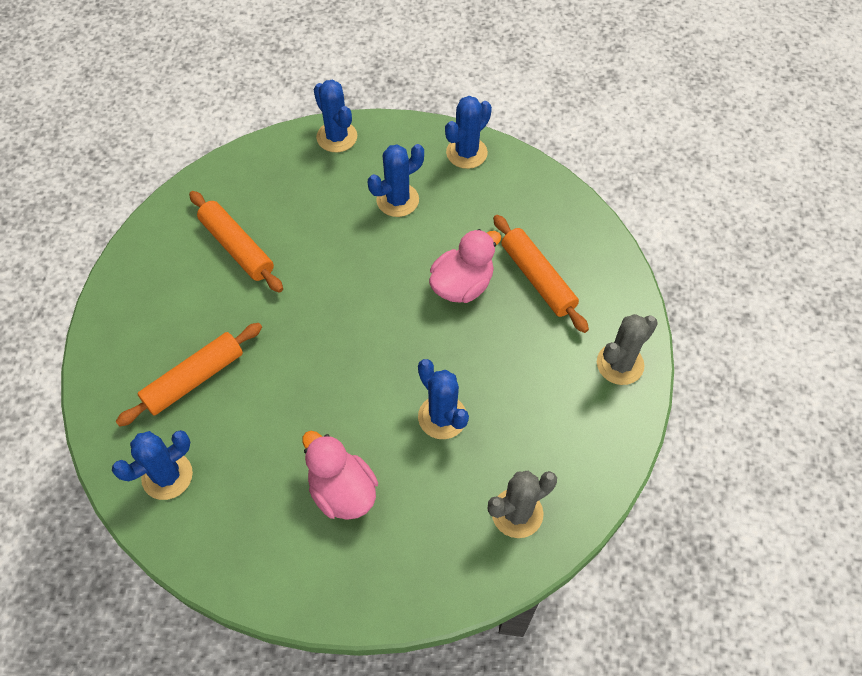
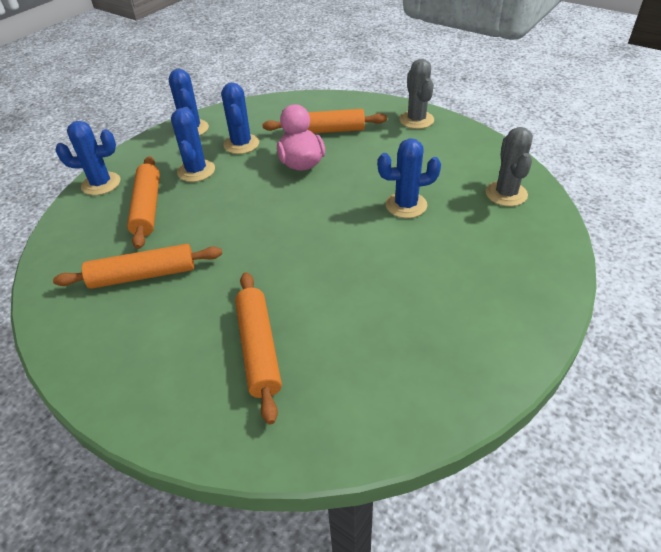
camera: 60 degrees left, 15 degrees down
(167, 476) = (354, 404): blue cactus -> blue cactus (241, 144)
(322, 195) = (147, 208): none -> orange rolling pin
(342, 491) = (440, 279): pink duck -> none

